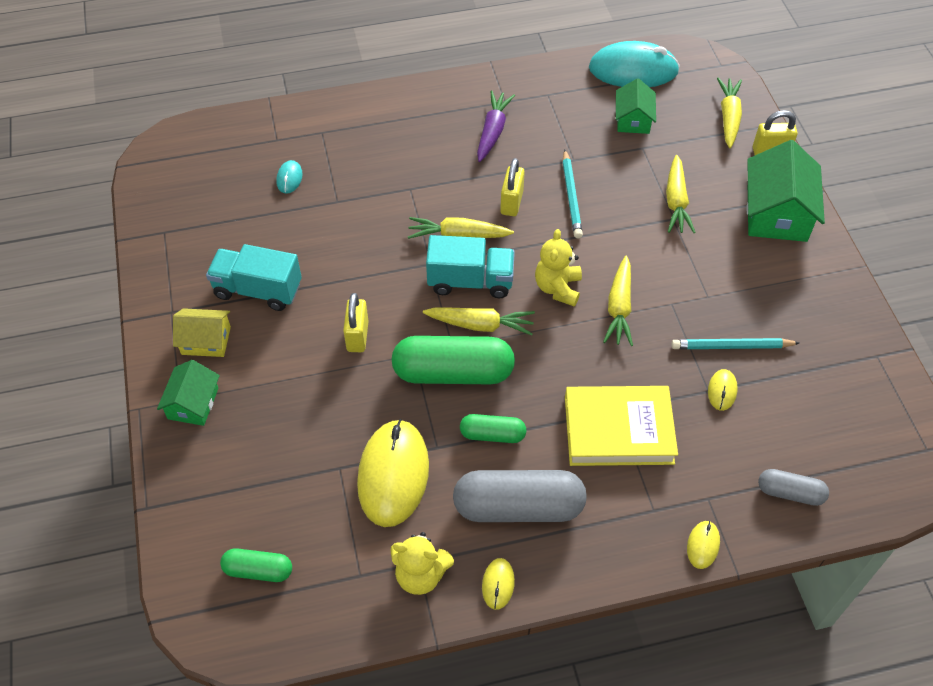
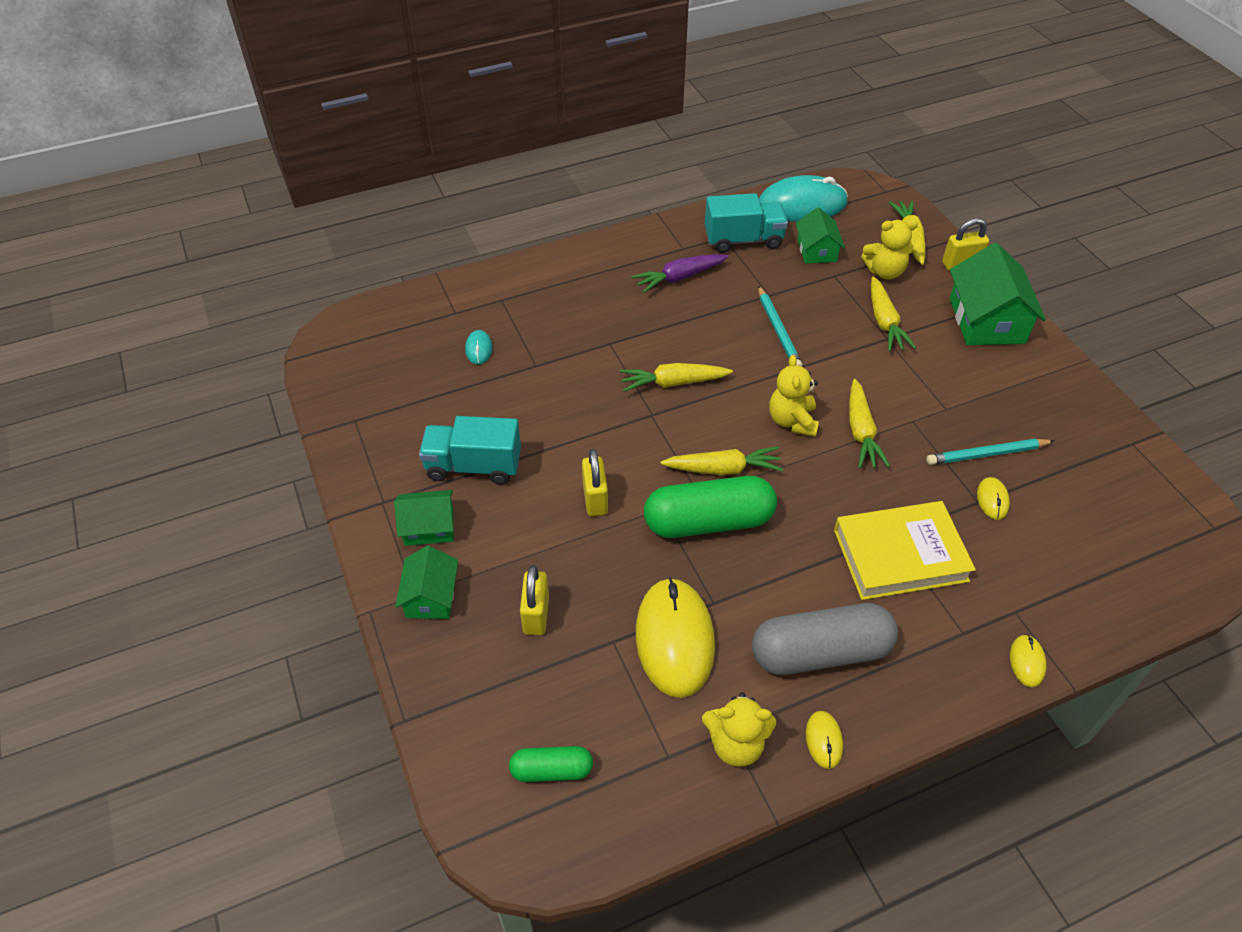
camera: 10 degrees left, 5 degrees down
(206, 340) = (429, 527): yellow house -> green house
(470, 281) = (699, 426): turquoise truck -> turquoise truck (743, 240)
(492, 434) = (769, 580): green capsule -> none
(493, 131) = (679, 278): purple carrot -> purple carrot turned 120 degrees counterclockwise
(511, 203) = (719, 344): yellow padlock -> yellow padlock (536, 615)
(693, 150) = (884, 272): none -> yellow teddy bear
(790, 493) = (1096, 592): grey capsule -> none

